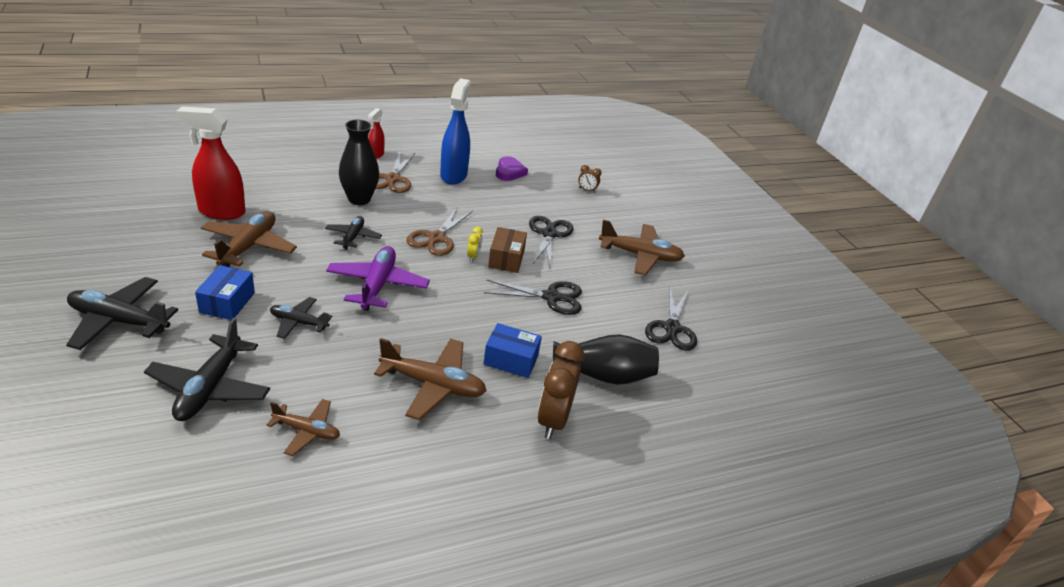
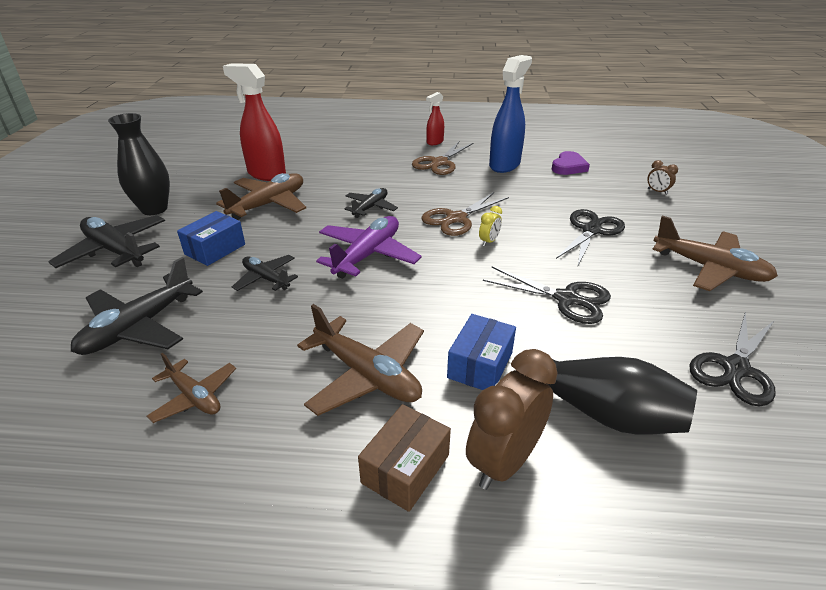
camera: 30 degrees right, 0 degrees up
(359, 199) = (396, 176): black vase -> black vase (154, 209)
(506, 259) = (527, 249): brown box -> brown box (405, 468)
(511, 360) = (480, 365): blue box -> blue box turned 75 degrees clockwise

